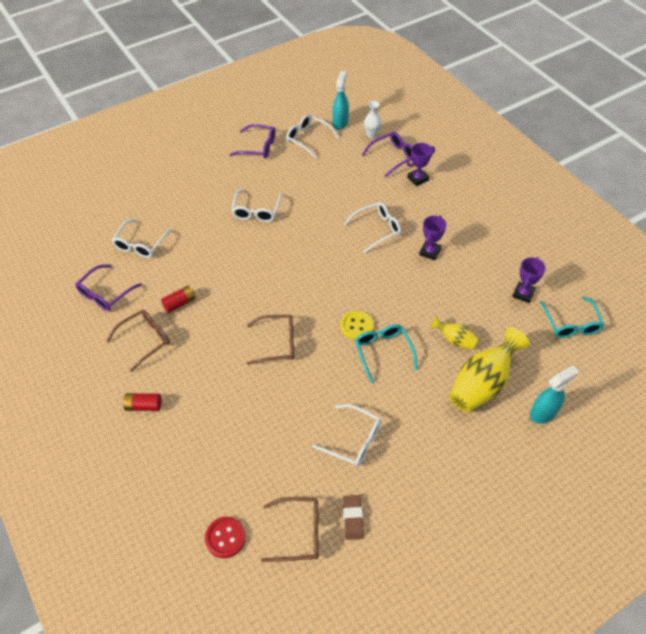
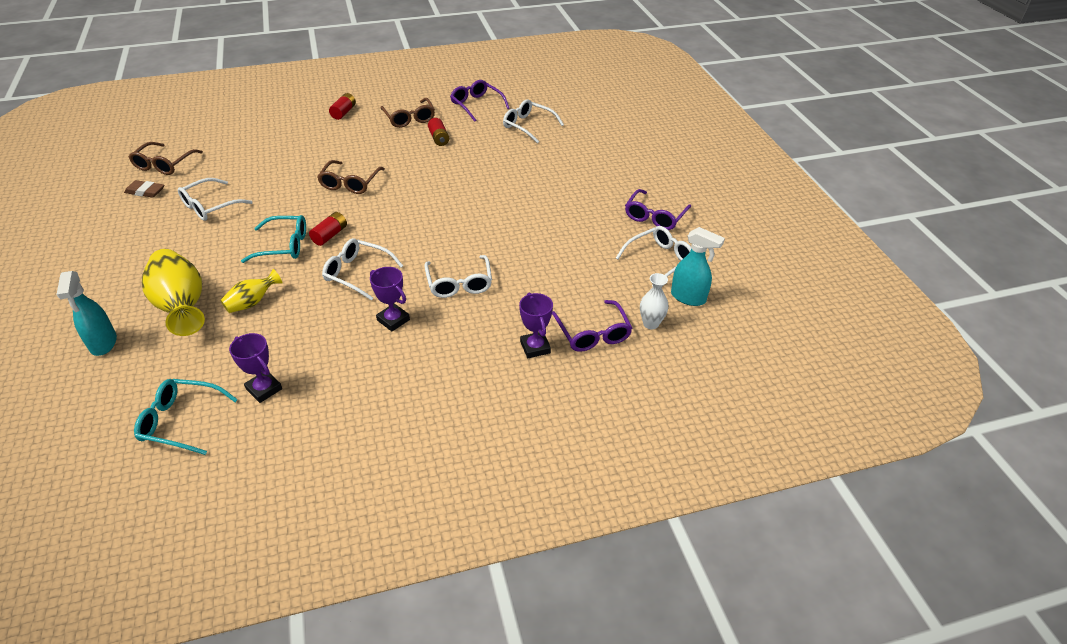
camera: 105 degrees right, 10 degrees down
(225, 538) = (198, 133): red button -> none
(256, 211) = (540, 198): white glasses -> white glasses (358, 273)
(357, 326) = (330, 235): yellow button -> red battery

